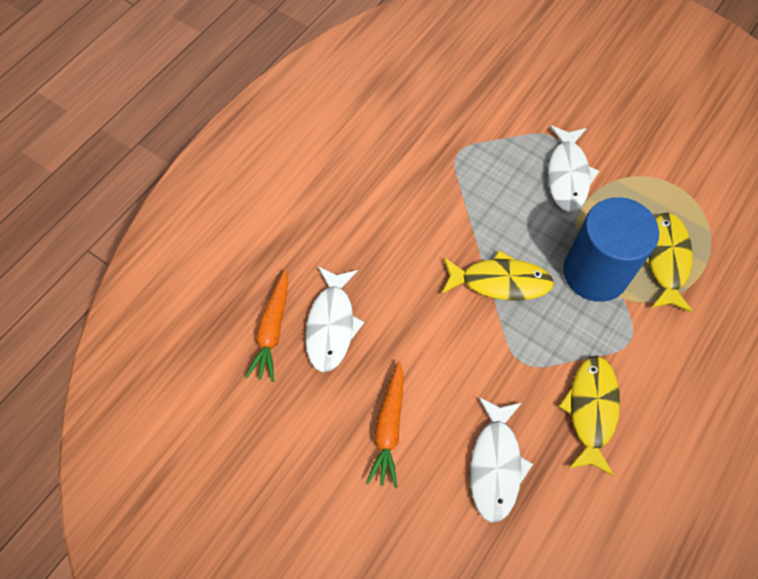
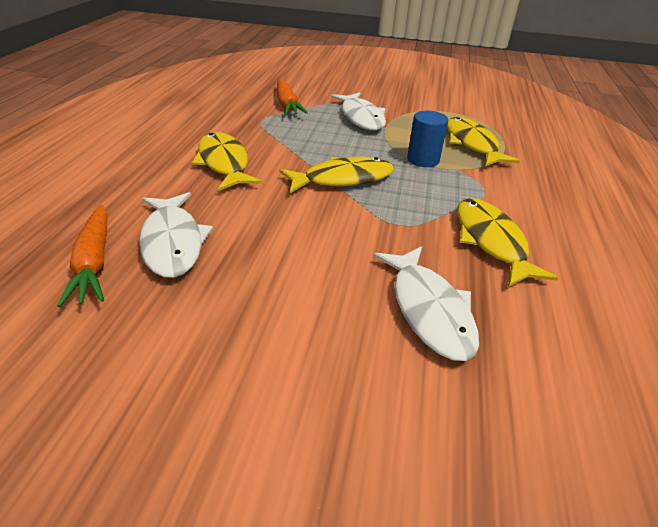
camera: 25 degrees left, 25 degrees down
(389, 428) = (281, 313): orange carrot -> orange carrot (287, 104)
(399, 223) = (224, 163): none -> yellow fish
(595, 272) = (423, 160): blue cylinder -> blue cylinder, size x0.51

